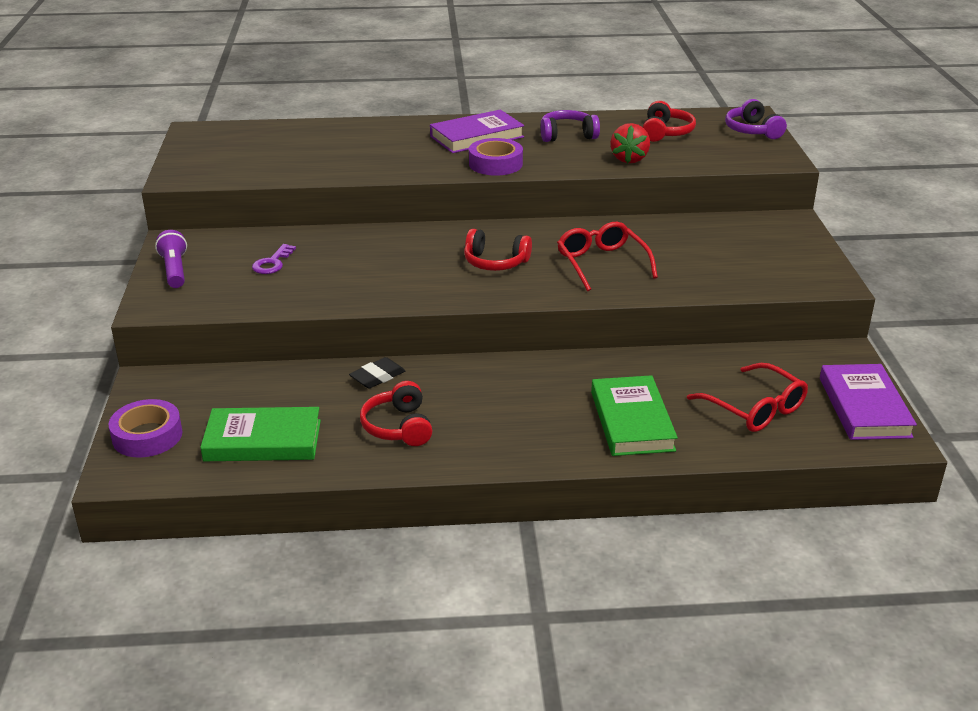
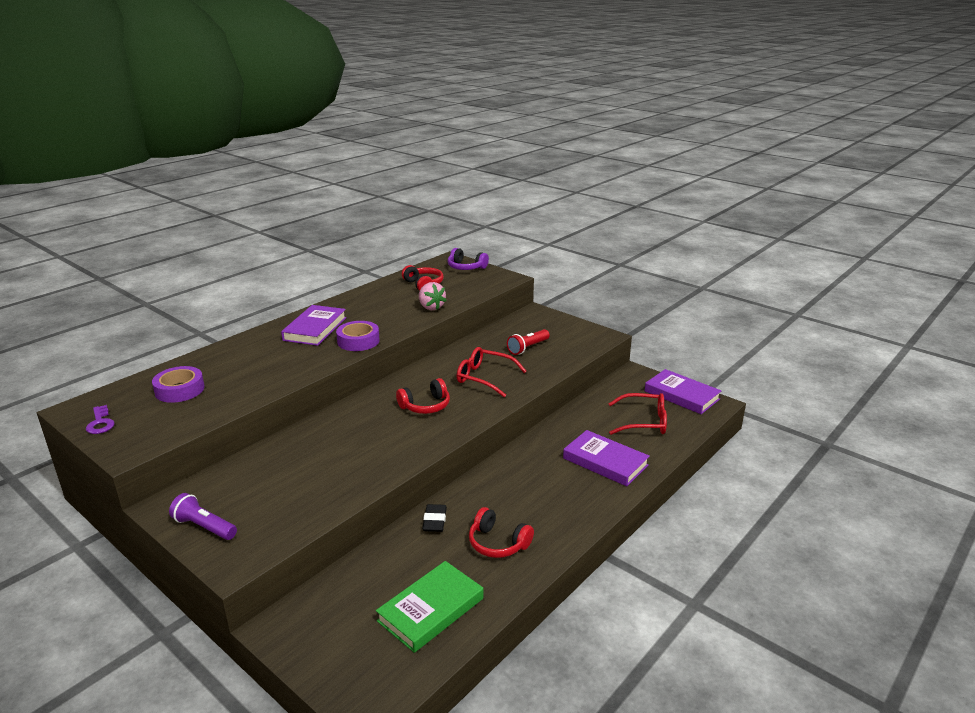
camera: 45 degrees left, 5 degrees down
(147, 436) = (343, 665): purple tape -> purple tape (179, 390)
(272, 263) = (276, 481): purple key -> purple key (100, 423)
(567, 135) = (371, 307): purple headphones -> none
(629, 159) = (431, 307): red strawberry -> pink strawberry
(632, 421) = (605, 462): green book -> purple book
(708, 255) = (527, 348): none -> red flashlight

